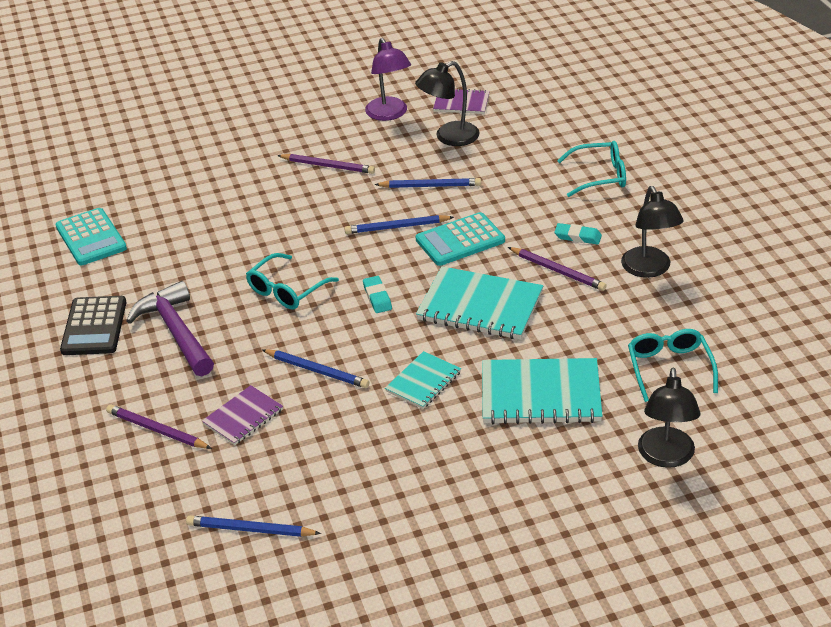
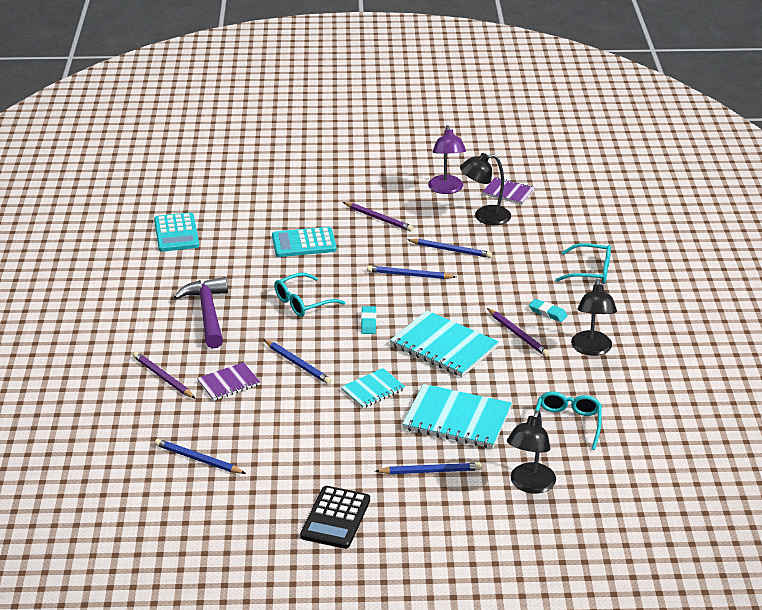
camera: 15 degrees right, 5 degrees down
(94, 326) = (150, 296): black calculator -> black calculator (335, 518)
(460, 240) = (453, 295): turquoise calculator -> turquoise calculator (304, 243)
(542, 470) = (430, 471): none -> blue pencil

